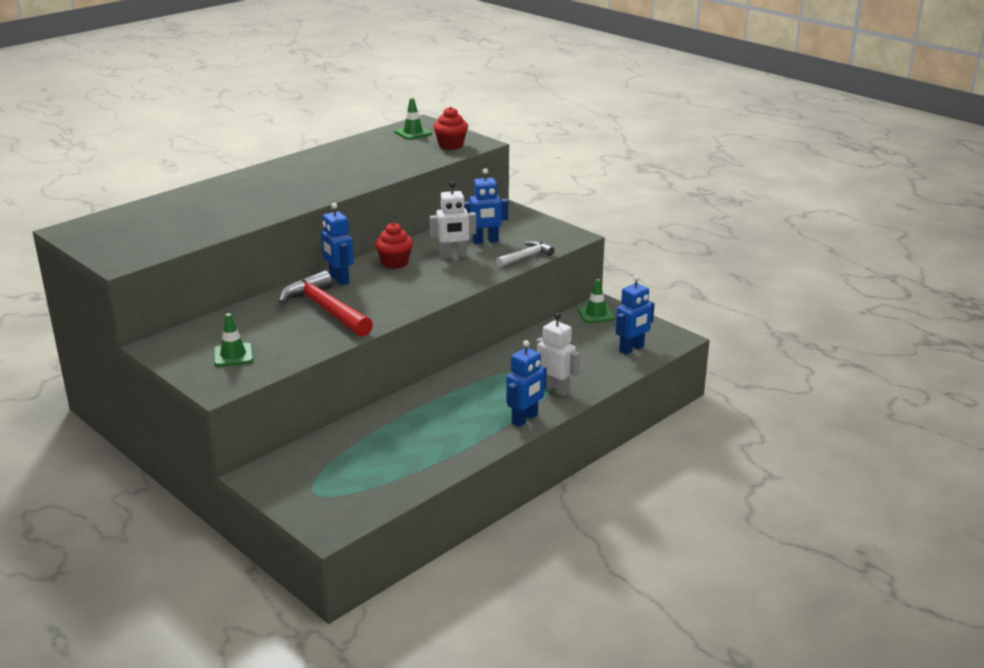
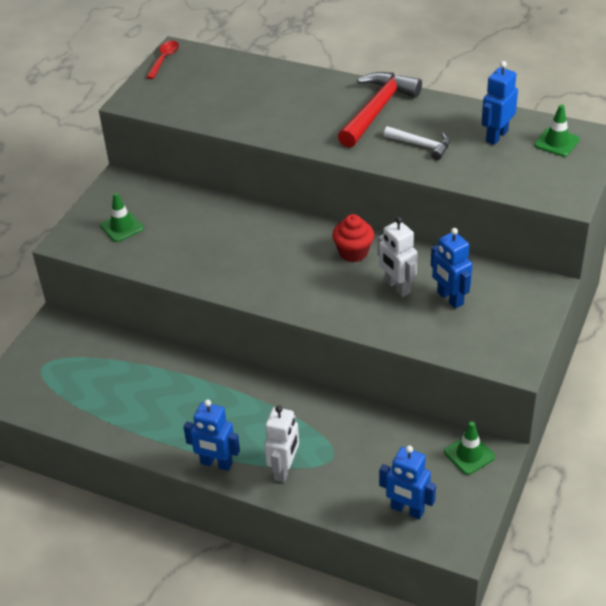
camera: 70 degrees right, 15 degrees up
(73, 238) = (164, 59): none -> red spoon
(326, 310) = (230, 246): red hammer -> red hammer (377, 110)
(339, 279) = (294, 230): blue robot -> blue robot (496, 136)
(451, 145) = (542, 182): red cupcake -> none
(526, 257) = (433, 342): white hammer -> white hammer (421, 145)

